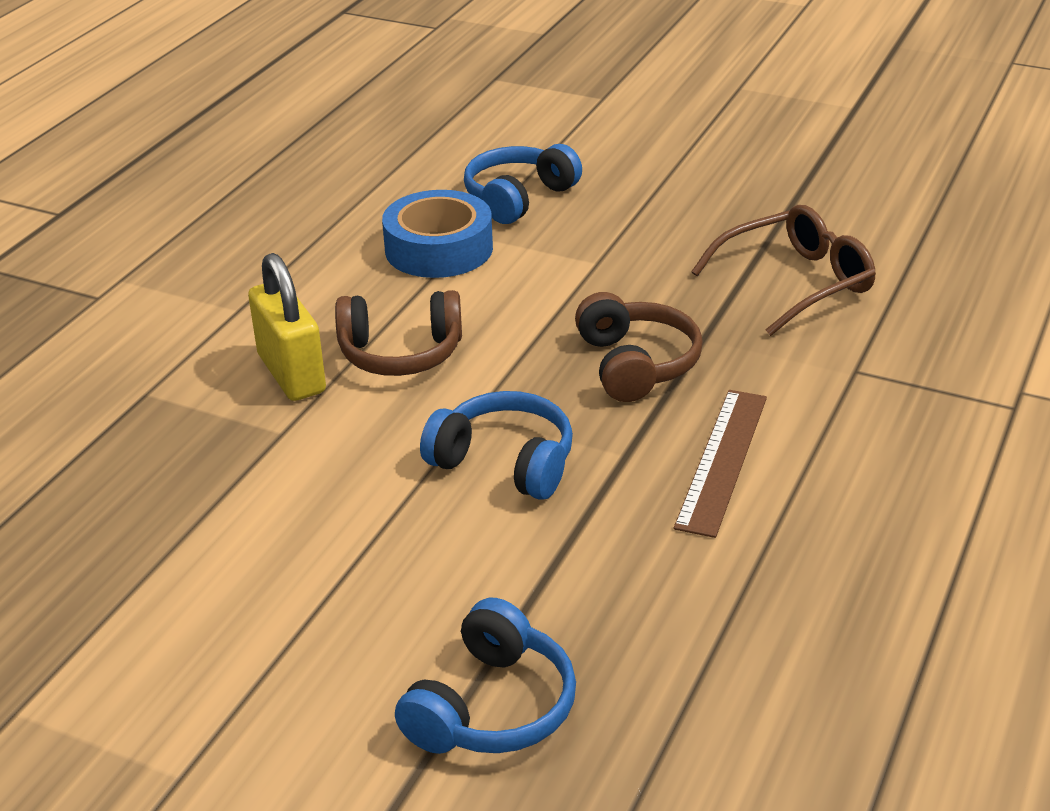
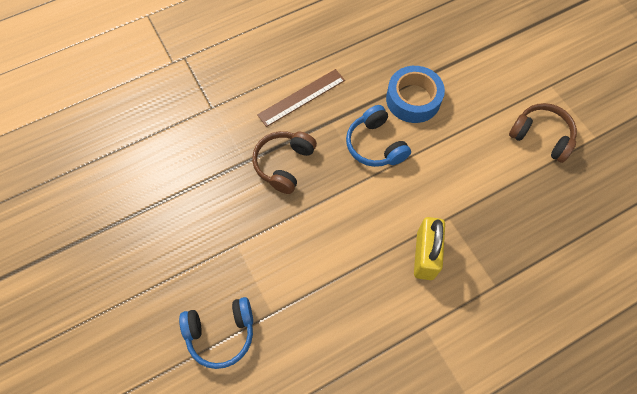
camera: 145 degrees left, 30 degrees up
(401, 353) = (370, 237): brown headphones -> brown headphones (541, 136)
(439, 249) = (296, 312): blue tape -> blue tape (413, 99)
(491, 707) = (449, 55): blue headphones -> none
(796, 282) = (173, 169): brown glasses -> none

